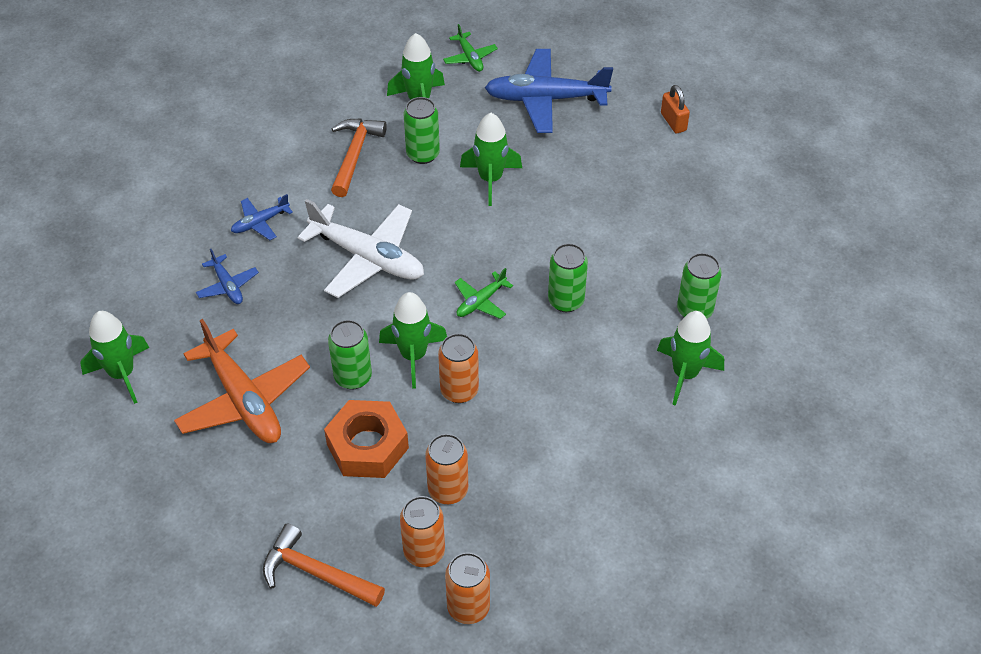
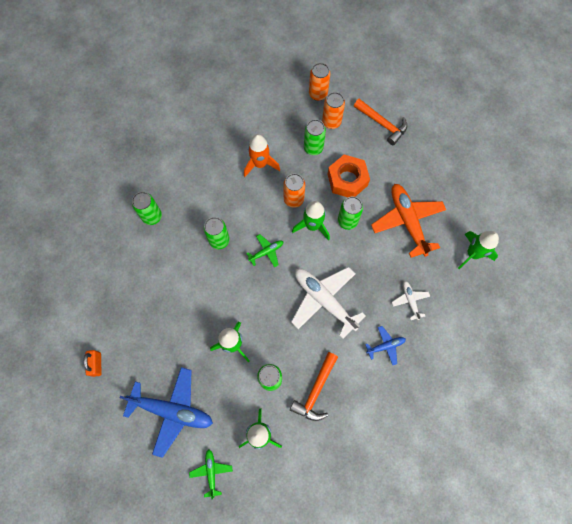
camera: 165 degrees left, 20 degrees up
(227, 286) = (410, 300): blue plane -> white plane
(448, 490) = (313, 148): orange can -> green can
(541, 436) = (260, 164): none -> orange rocket
(685, 374) = (175, 180): green rocket -> none

